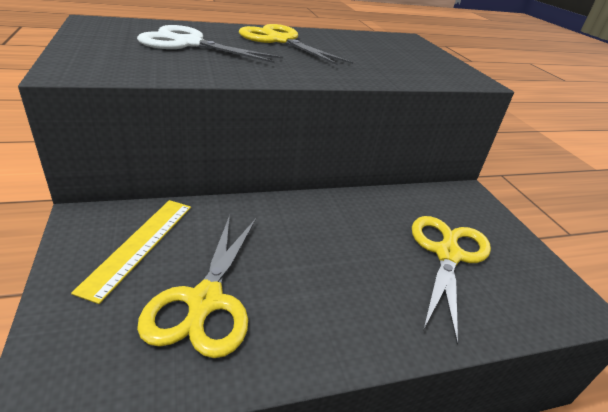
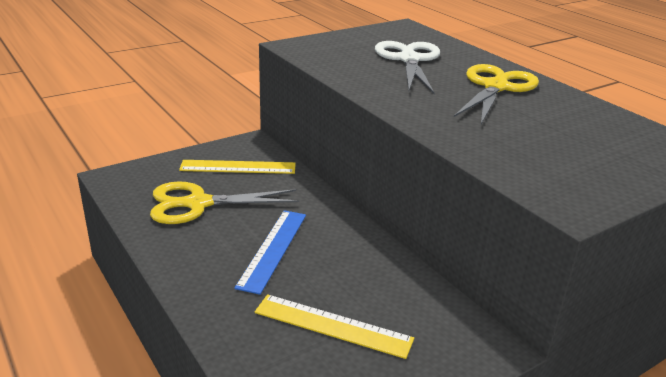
camera: 75 degrees right, 5 degrees down
(329, 260) = (273, 249): none -> blue ruler
(447, 254) = (333, 325): yellow scissors -> yellow ruler

